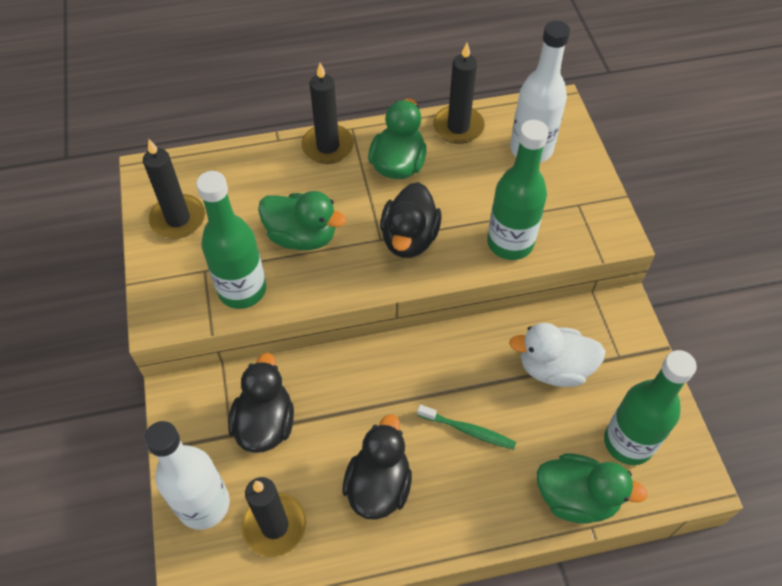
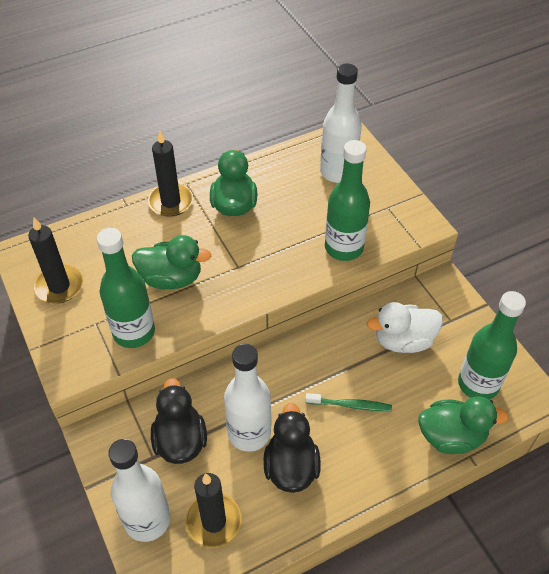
camera: 15 degrees left, 5 degrees down
(343, 434) = (249, 433): none -> white bottle
(409, 238) = (261, 261): black duck -> none
(458, 127) = (274, 166): black candle -> none

